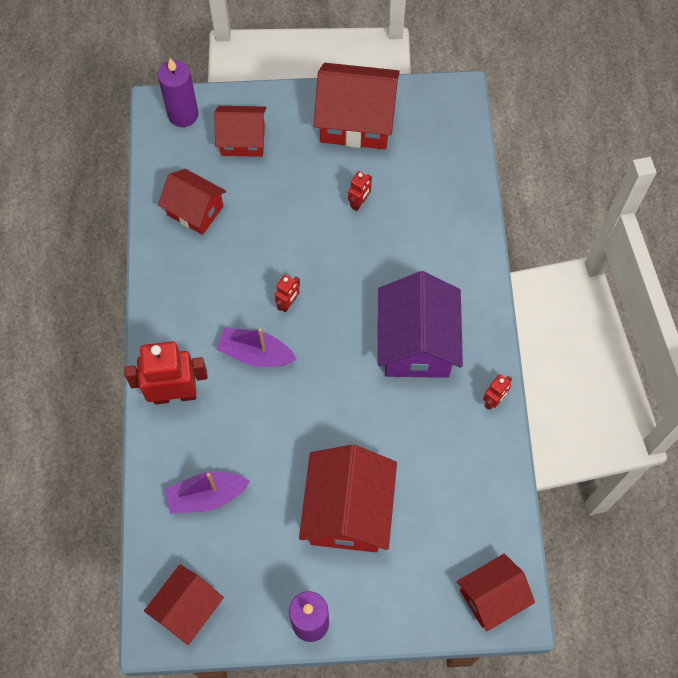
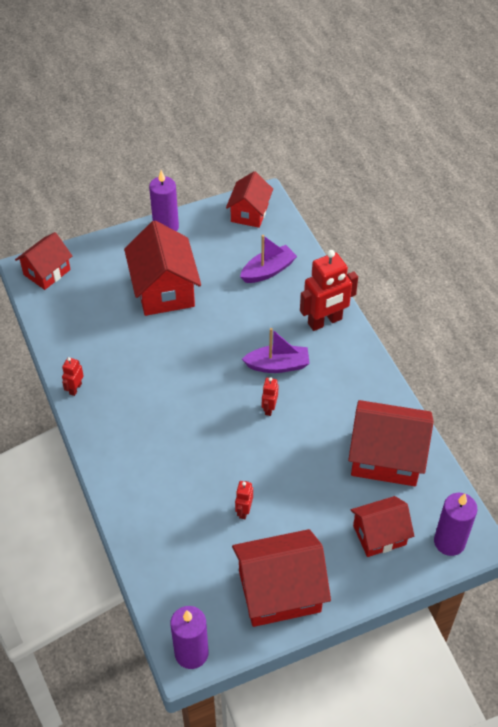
camera: 160 degrees right, 15 degrees down
(195, 211) = (386, 457): red house -> red house, size x1.59
(416, 343) = (150, 411): purple house -> none
(452, 96) = (191, 653): none -> purple candle

